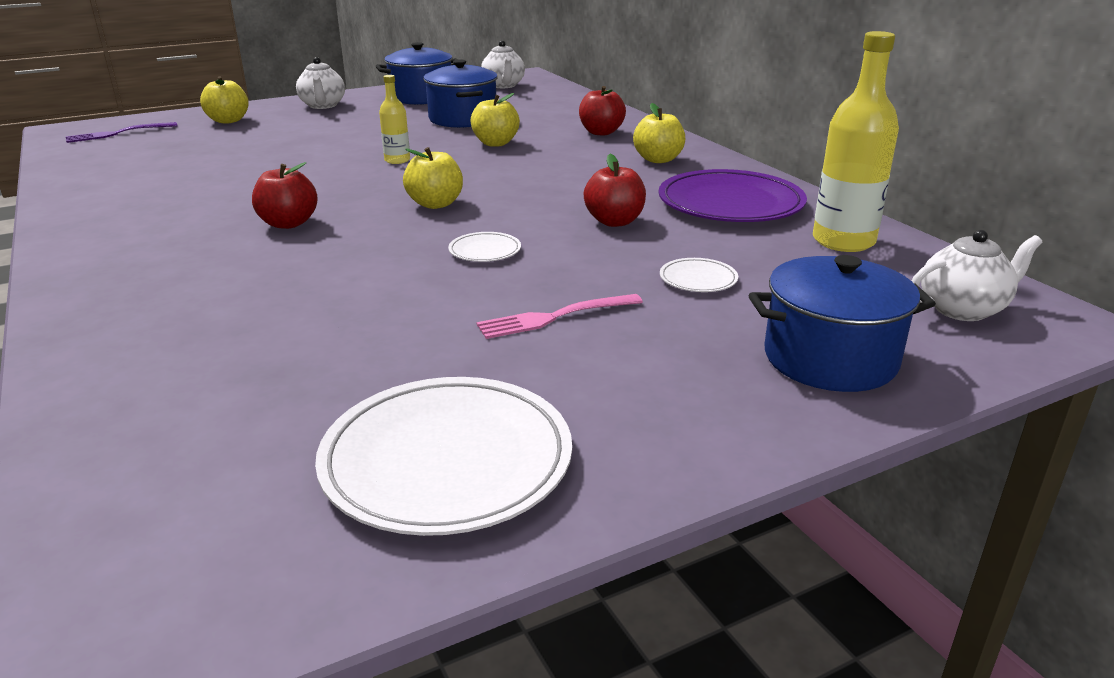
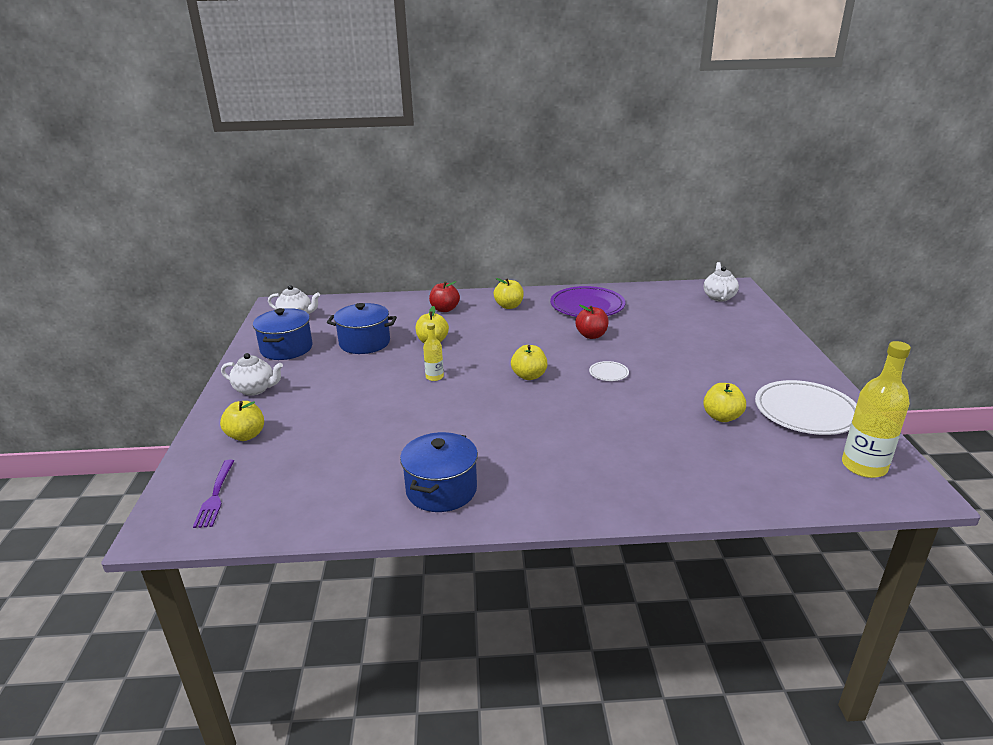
camera: 65 degrees left, 0 degrees up
(288, 223) = (526, 425): red apple -> none
(376, 362) = (722, 417): none -> yellow apple
(555, 317) = (693, 370): pink fork -> none
(698, 279) = (669, 333): white plate -> none
(830, 358) = (749, 328): blue pot -> blue pot (441, 490)
(843, 241) = (646, 297): yellow bottle -> yellow bottle (864, 466)

